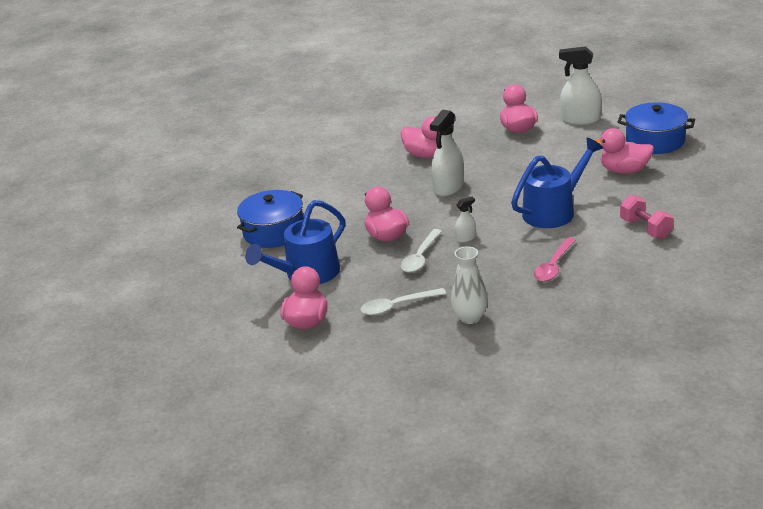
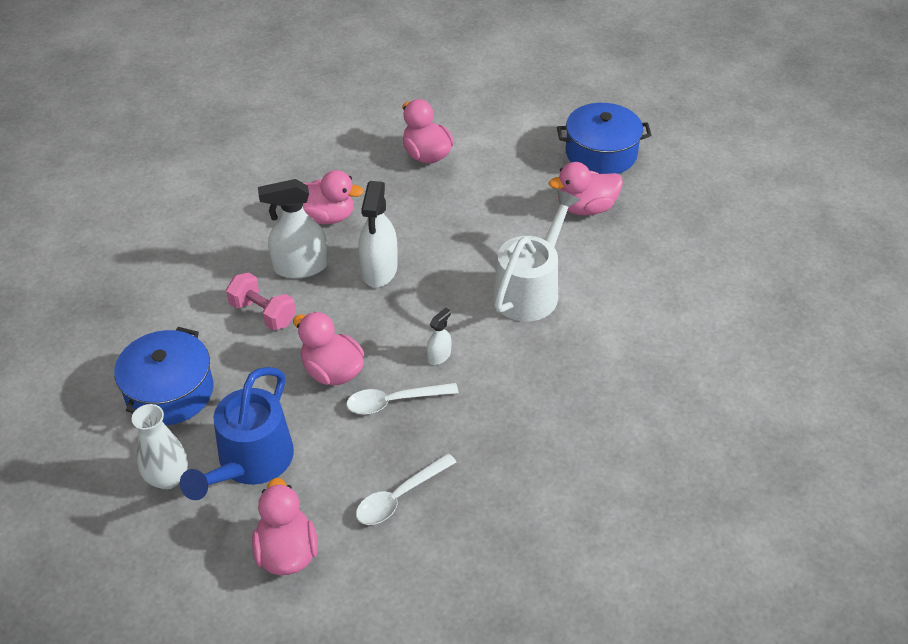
camera: 25 degrees left, 15 degrees up
(420, 257) = (394, 402): white spoon -> white spoon turned 75 degrees clockwise
(470, 318) = (503, 497): white vase -> white vase (168, 478)
(553, 266) = (569, 385): pink spoon -> none
(554, 211) = (530, 289): blue watering can -> white watering can
(580, 119) = (496, 129): white spray bottle -> white spray bottle (300, 267)
(645, 229) = (652, 301): pink dumbbell -> pink dumbbell (263, 313)

